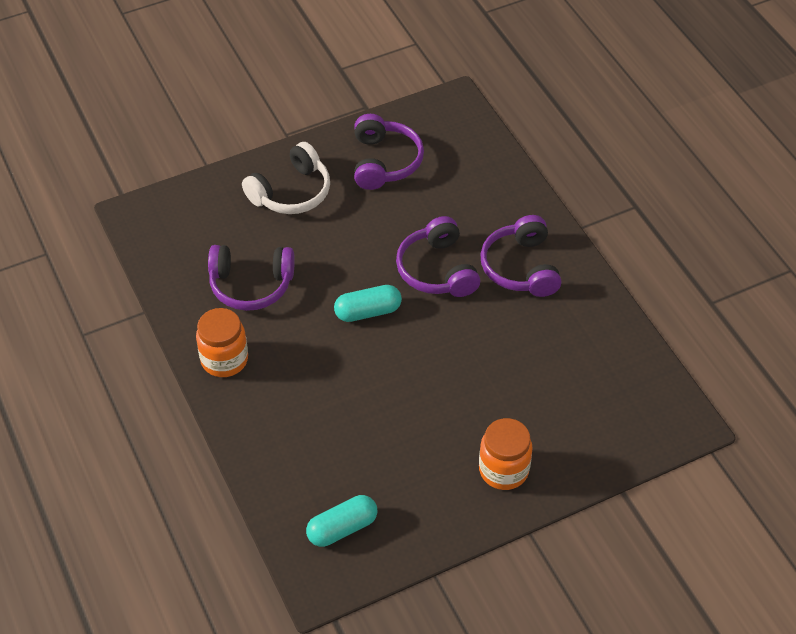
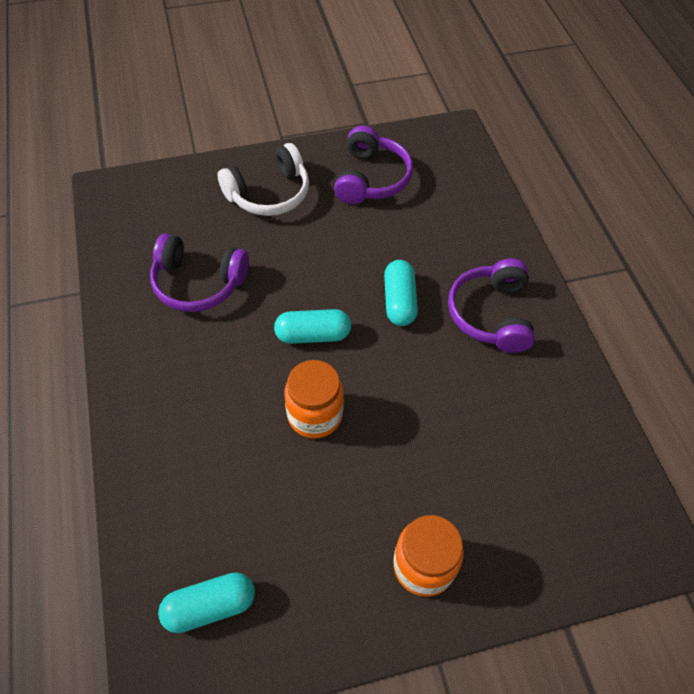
camera: 10 degrees right, 5 degrees up
(224, 359) = (143, 361): orange jar -> orange jar (315, 415)
(437, 270) = (399, 301): purple headphones -> turquoise capsule

